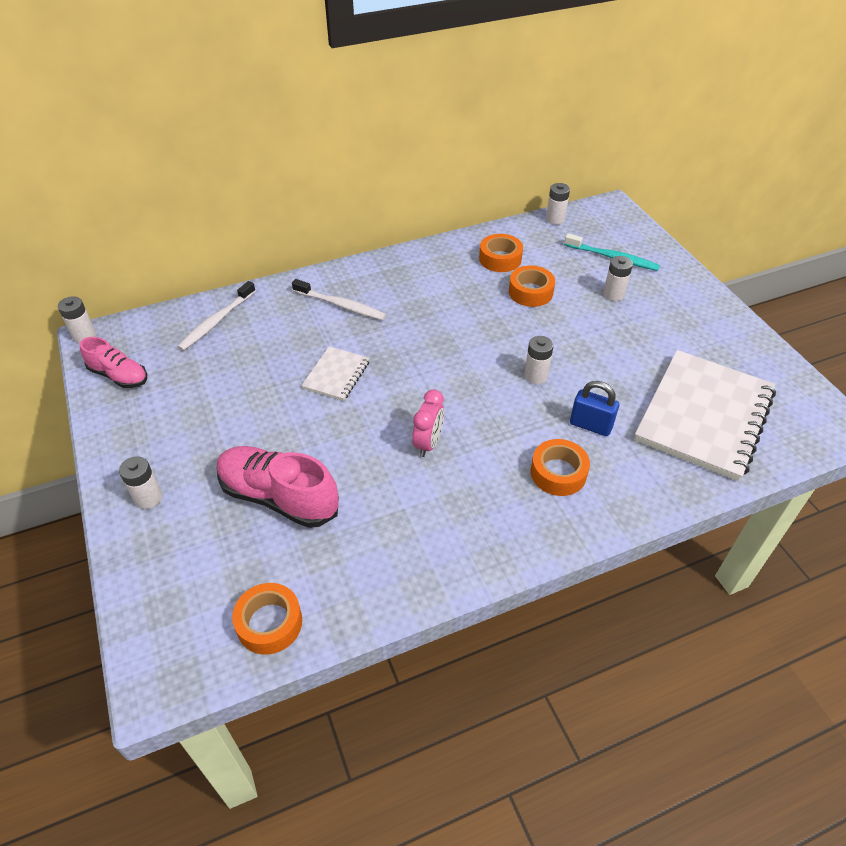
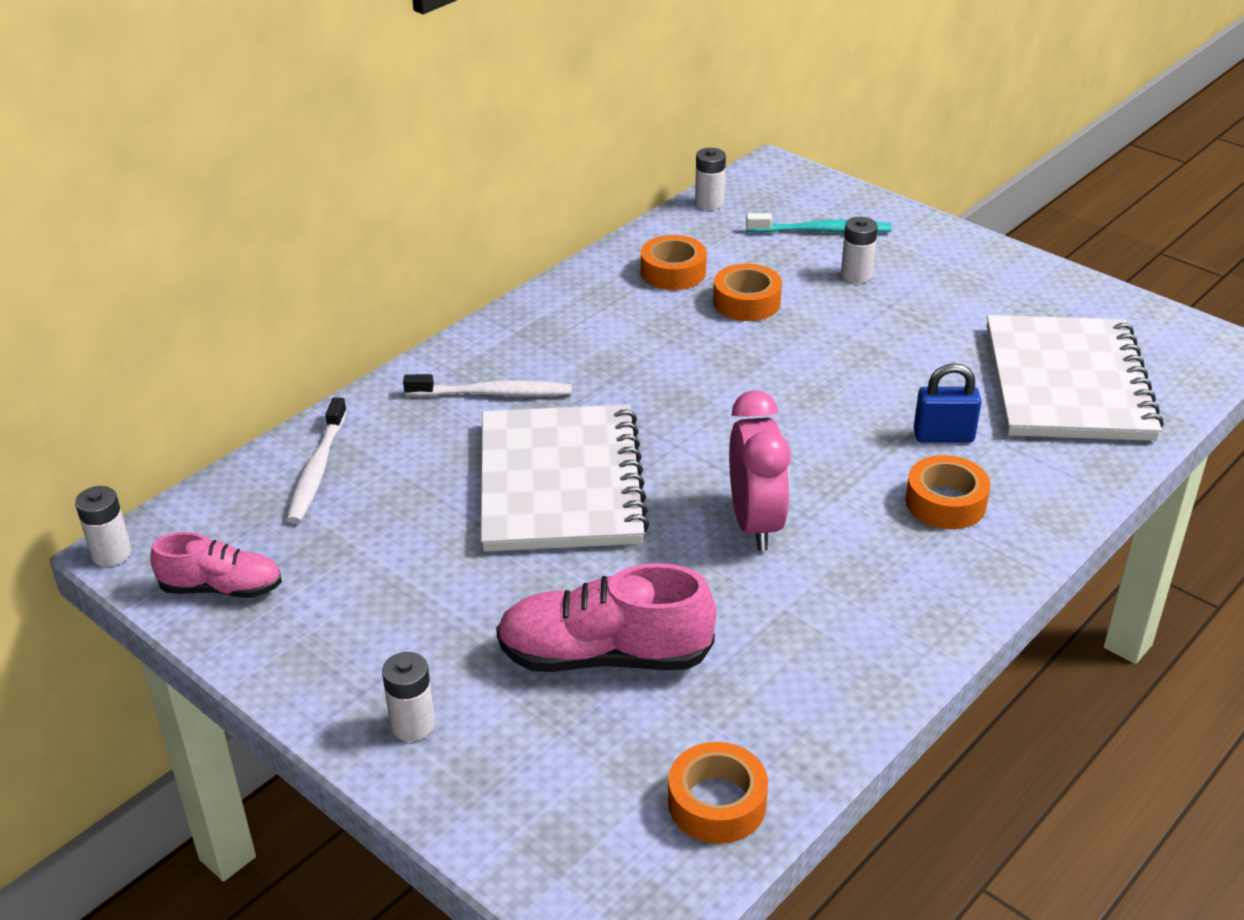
camera: 25 degrees left, 10 degrees down
(336, 375) = (561, 483): white notebook -> white notebook, size x2.12
(428, 443) = (755, 524): pink clock -> pink clock, size x1.52
(536, 376) = (832, 400): white battery -> none

